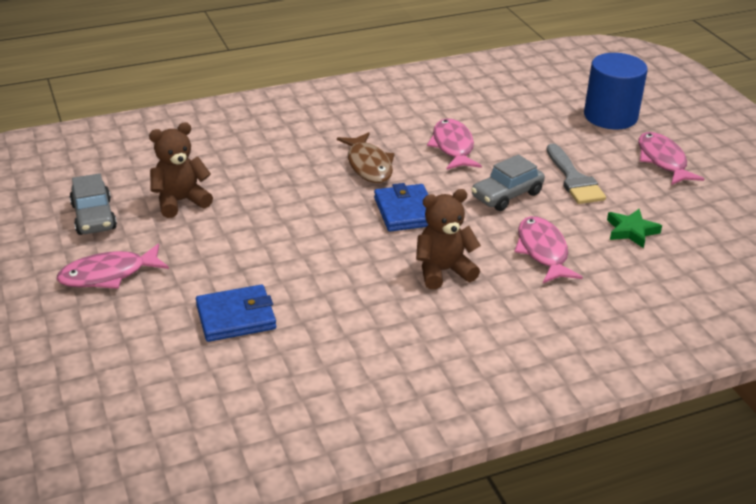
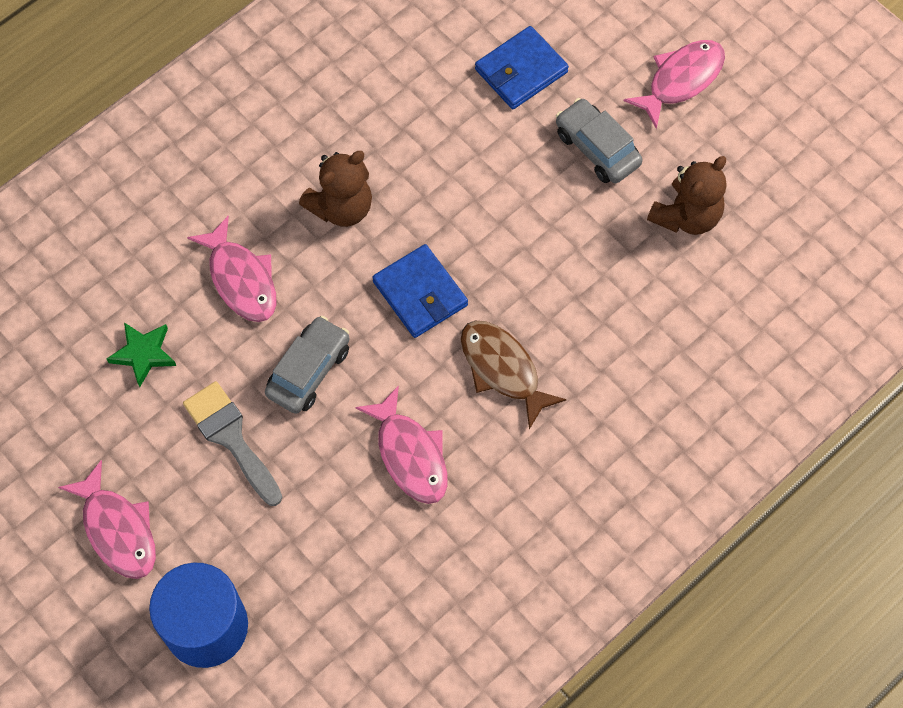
camera: 160 degrees right, 30 degrees up
(94, 217) = (761, 155): grey car -> grey car (597, 148)

